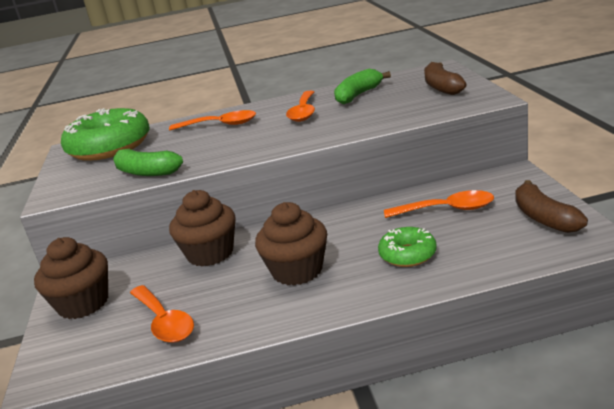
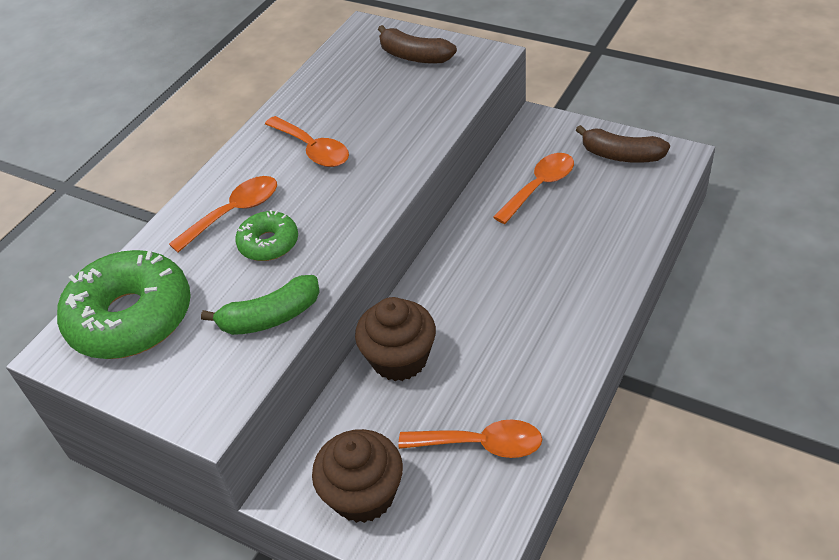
camera: 50 degrees left, 20 degrees up
(297, 270) = (512, 319): brown cupcake -> none
(358, 95) = (336, 100): green banana -> none
(407, 254) = (575, 247): green donut -> green donut (269, 243)

